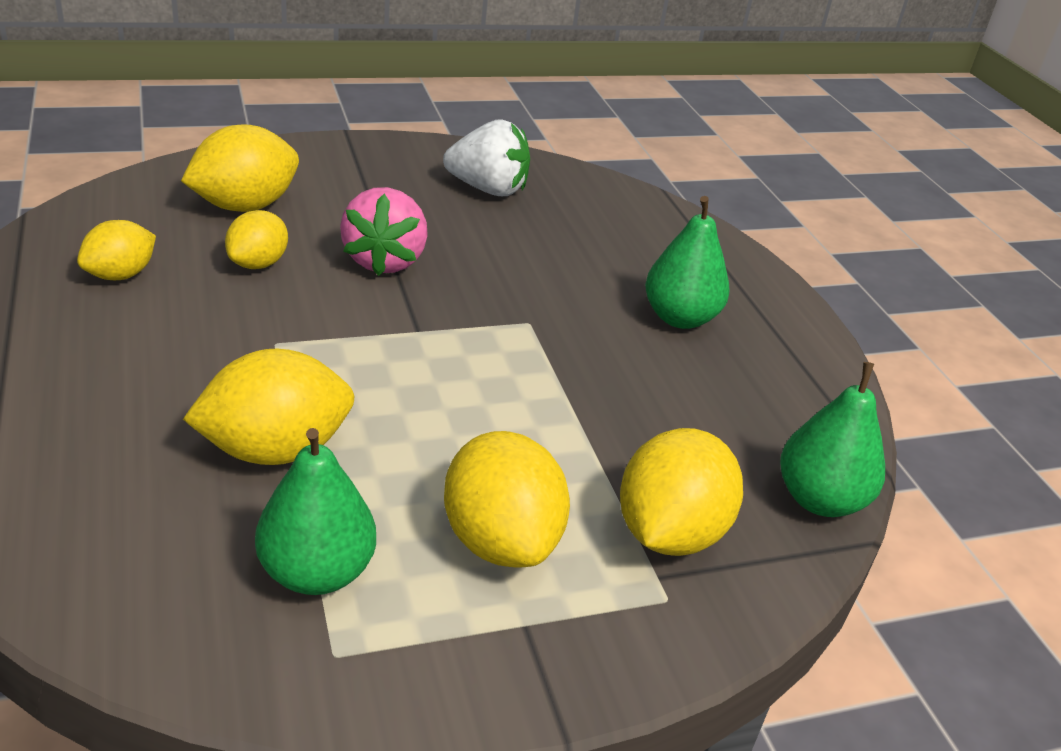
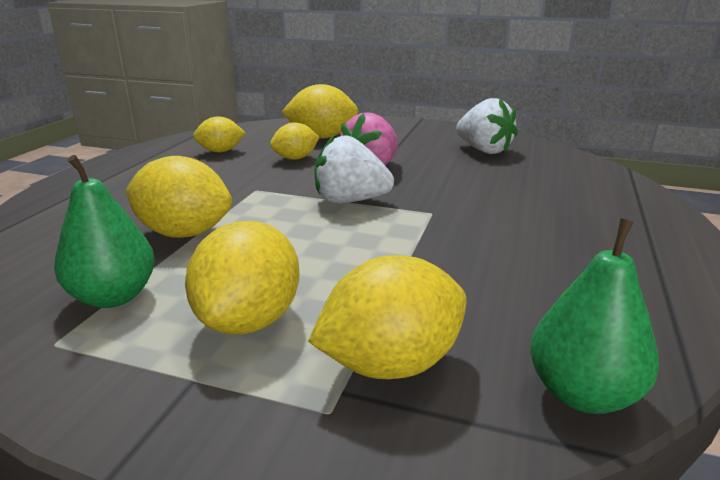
camera: 40 degrees right, 10 degrees down
(419, 329) = (350, 201): none -> white strawberry
(679, 318) = (564, 235): green pear -> none

